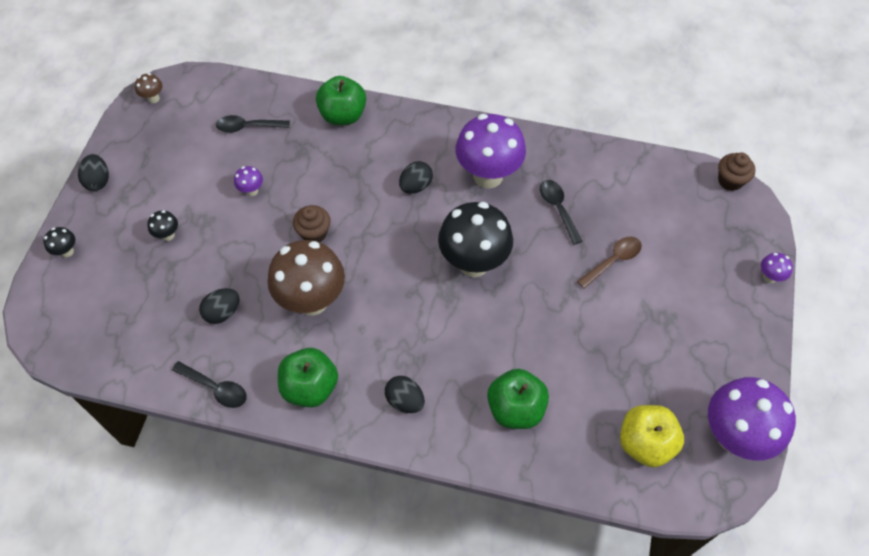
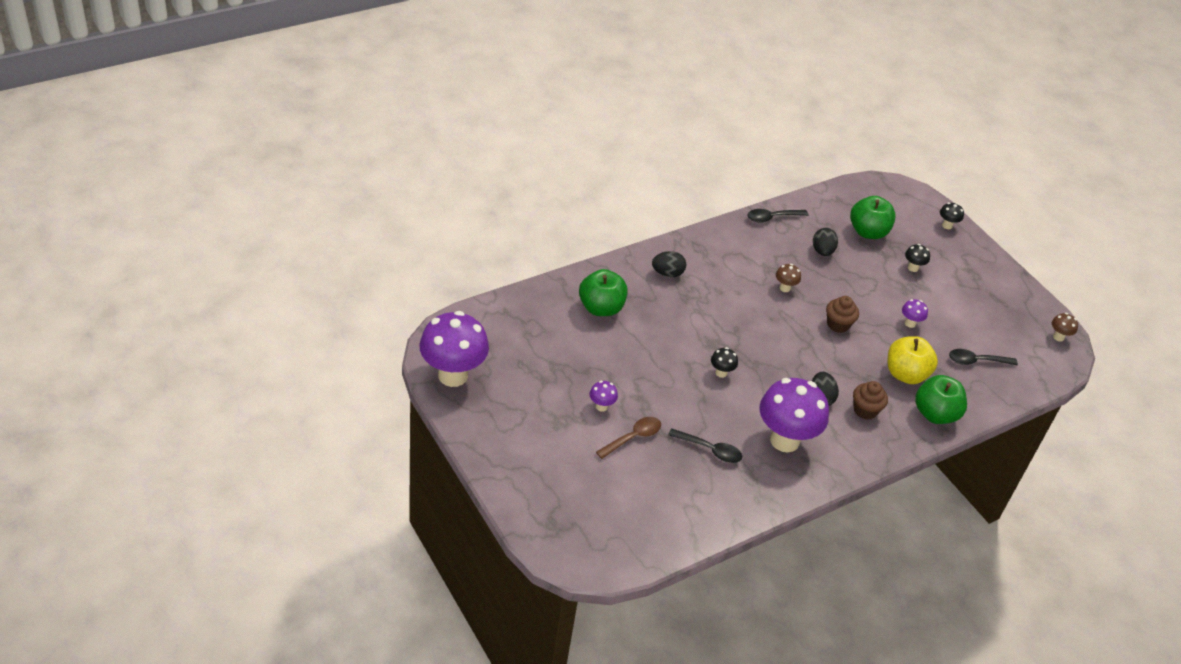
camera: 130 degrees right, 15 degrees down
(98, 181) = (998, 269): black egg -> none
(248, 127) = (976, 361): black spoon -> black spoon turned 135 degrees counterclockwise
(310, 387) = (725, 248): green apple -> green apple (868, 232)
(312, 301) = (784, 288): brown mushroom -> brown mushroom, size x0.42
(473, 263) = (721, 373): black mushroom -> black mushroom, size x0.42
(613, 261) = (633, 437): brown spoon -> brown spoon turned 135 degrees counterclockwise
(645, 443) = (505, 337): yellow apple -> yellow apple (905, 374)
(730, 181) = (607, 570): brown cupcake -> brown cupcake (865, 410)
(769, 277) = (510, 503): purple mushroom -> purple mushroom (601, 406)

